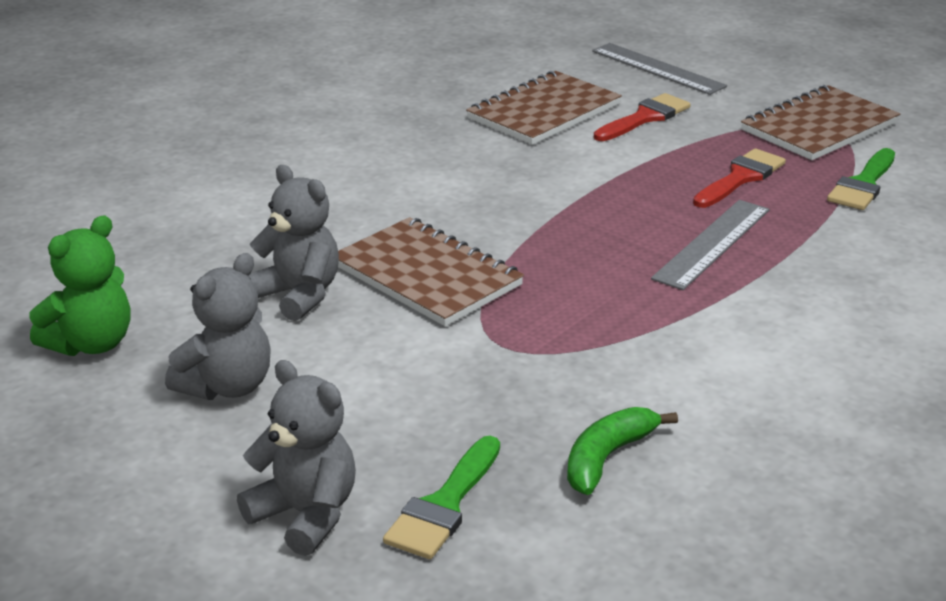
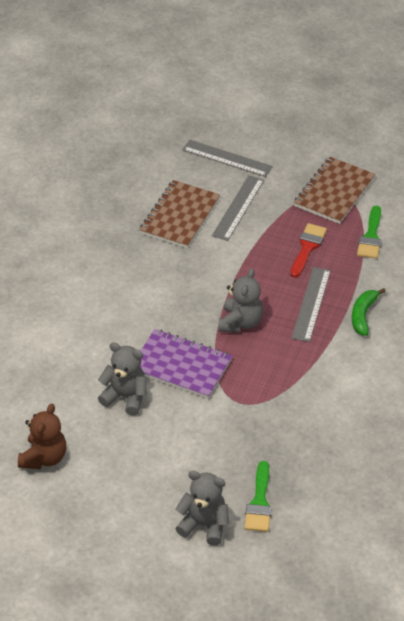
camera: 20 degrees left, 15 degrees up
(91, 344) = (44, 457): green teddy bear -> brown teddy bear
(227, 386) = (126, 465): grey teddy bear -> grey teddy bear (240, 322)
(427, 275) = (181, 365): brown notebook -> purple notebook
(607, 458) = (316, 457): green banana -> green banana (363, 315)
(645, 118) = (238, 207): red brush -> grey ruler

